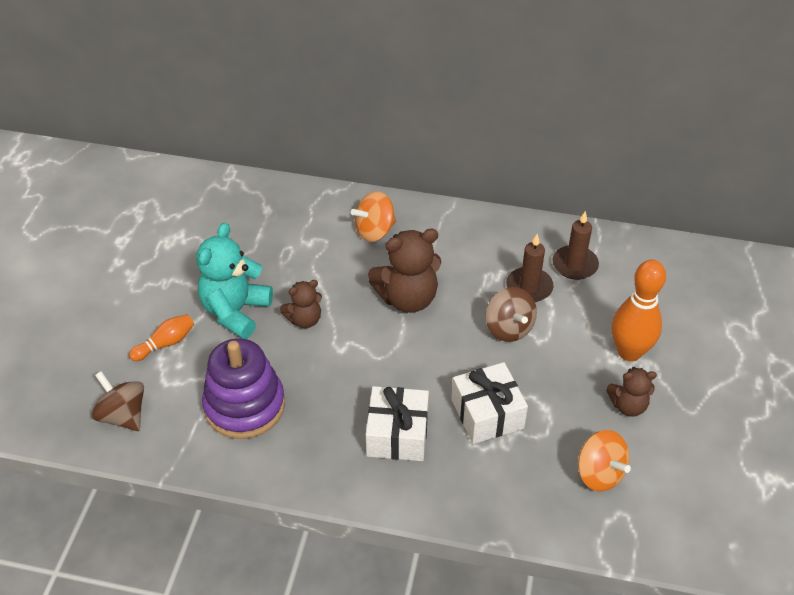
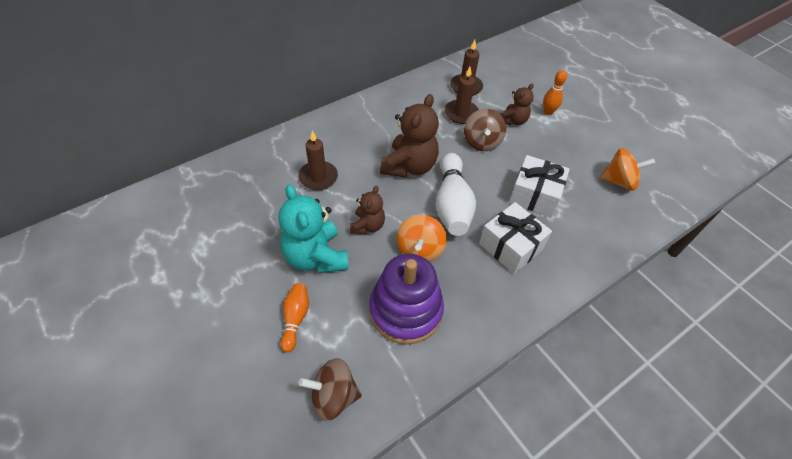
camera: 50 degrees left, 5 degrees up
(319, 250) = (318, 177): none -> brown candle
(375, 231) = (337, 142): orange spinning top -> orange spinning top (420, 249)
(397, 359) = (452, 204): none -> white bowling pin
(509, 328) = (481, 142): brown spinning top -> brown spinning top turned 75 degrees clockwise
(628, 405) = (583, 138): brown teddy bear -> brown teddy bear (513, 121)
(629, 352) = (548, 112): orange bowling pin -> orange bowling pin, size x0.54

